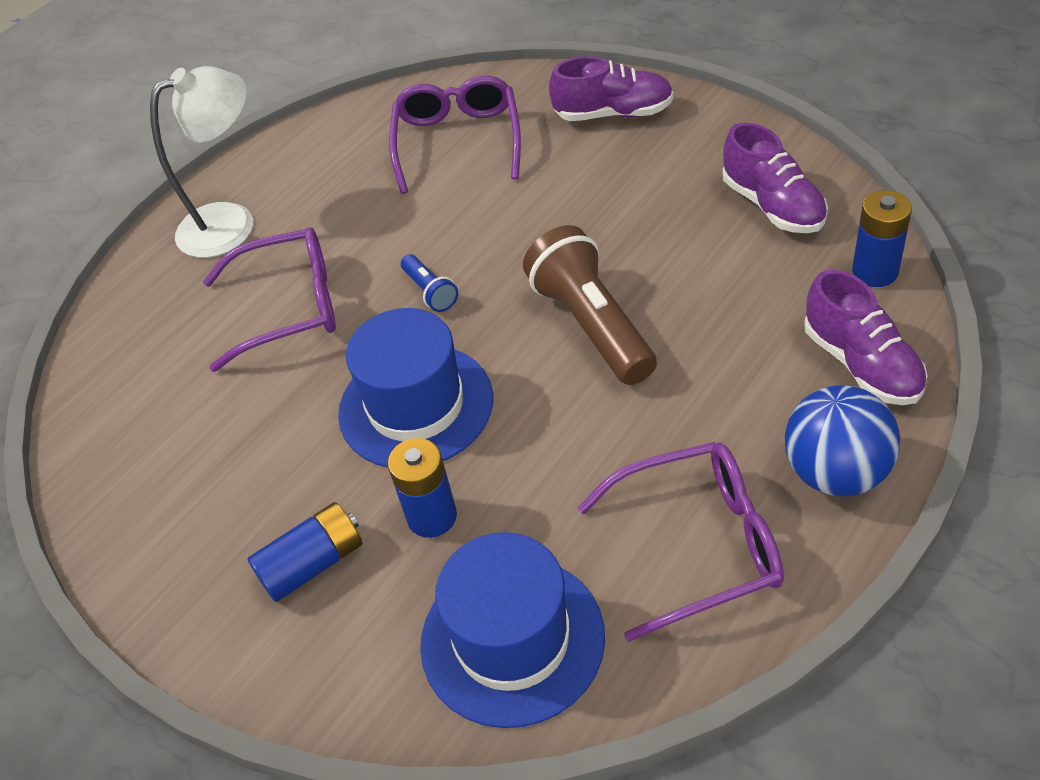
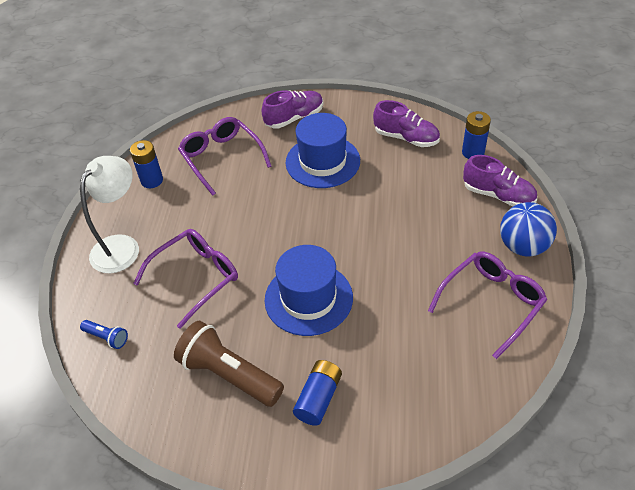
camera: 35 degrees left, 0 degrees up
(430, 292) = (269, 239): blue flashlight -> blue flashlight (106, 338)
(432, 516) = (360, 347): blue battery -> blue battery (152, 180)
(512, 639) = (444, 384): blue hat -> blue hat (322, 161)
(592, 325) = (365, 224): brown flashlight -> brown flashlight (229, 374)

